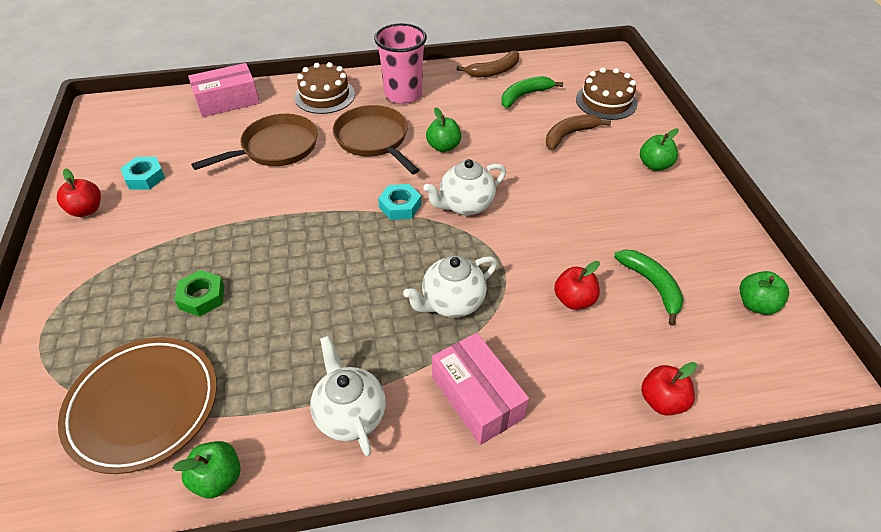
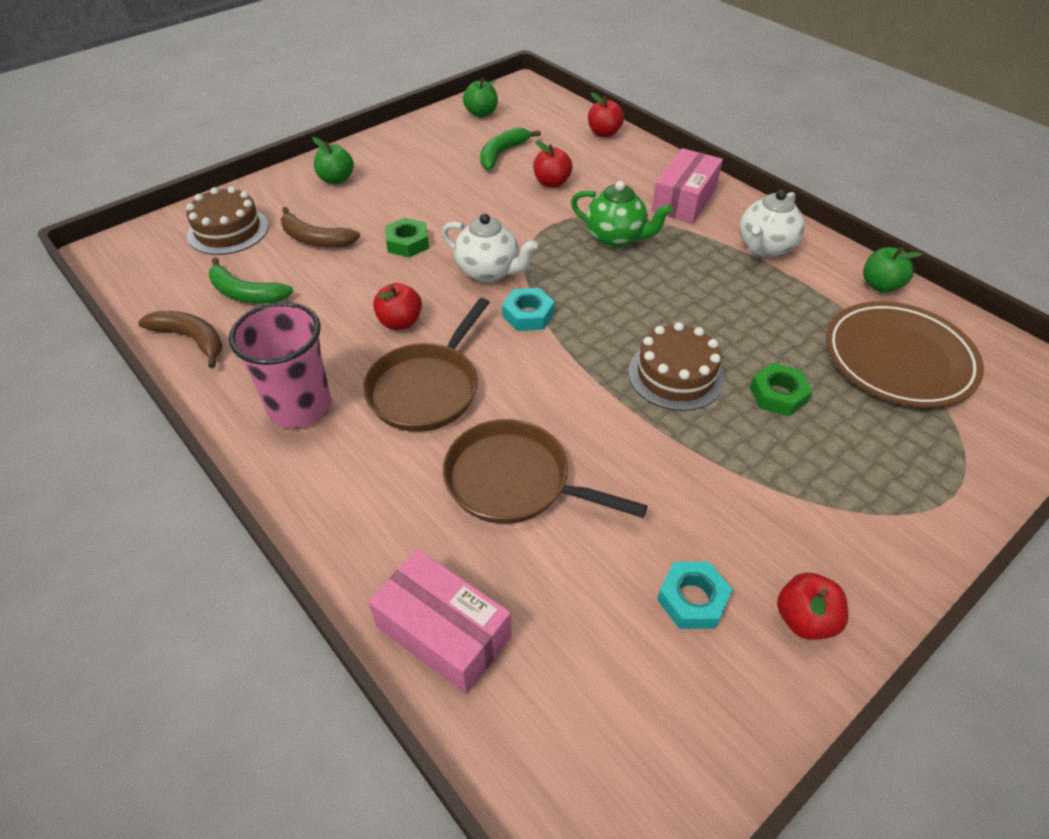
camera: 120 degrees left, 0 degrees up
(325, 96) = (352, 498): brown cake -> brown cake (675, 375)
(443, 147) = (400, 322): green apple -> red apple
(452, 303) = (616, 238): white teapot -> green teapot
(533, 176) = (407, 243): none -> green nut

